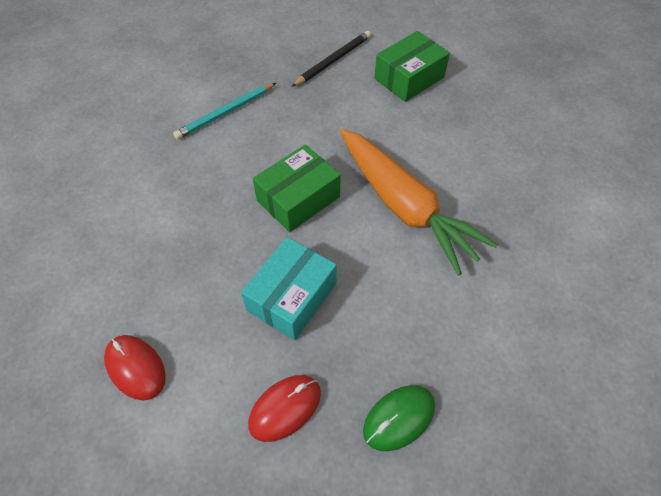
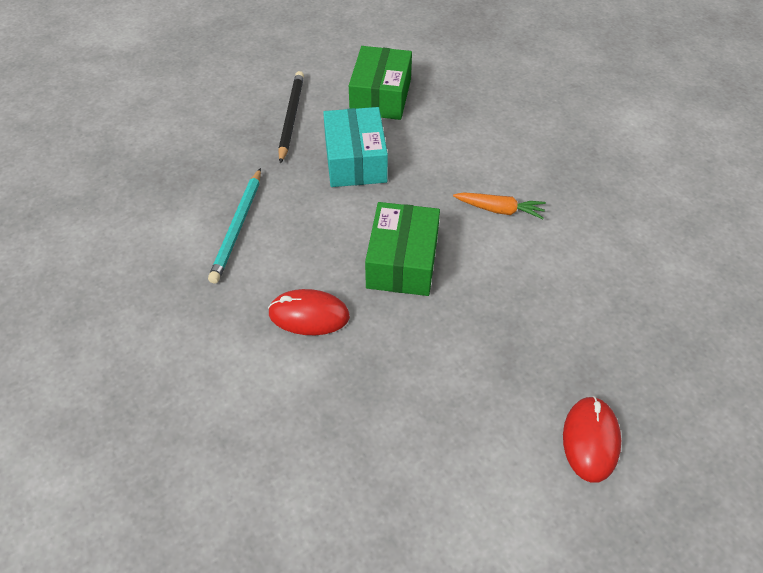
camera: 40 degrees left, 5 degrees down
(135, 368) = (428, 515): red mouse -> red mouse (309, 315)
(292, 297) = (493, 348): turquoise box -> turquoise box (355, 160)
(399, 418) = (677, 377): green mouse -> none
(404, 207) = (499, 210): orange carrot -> orange carrot, size x0.41

